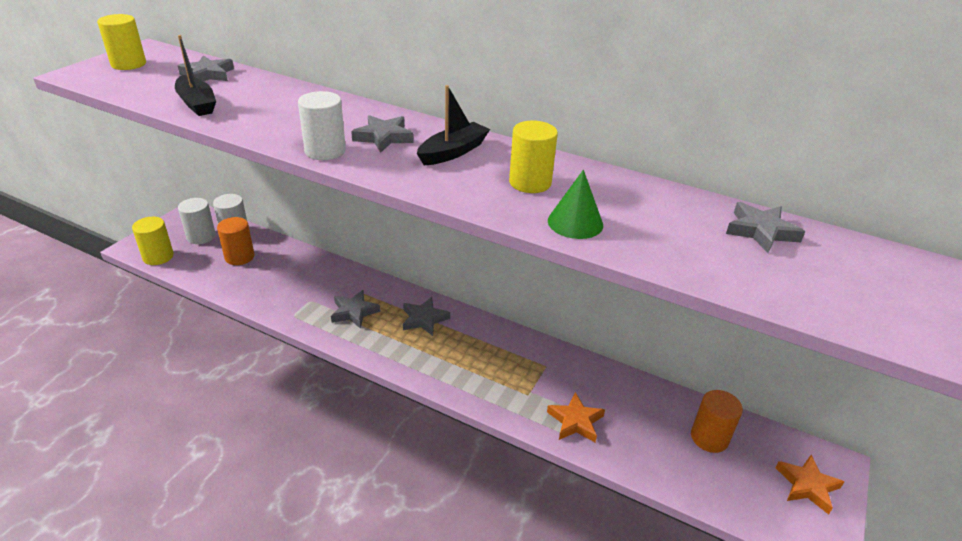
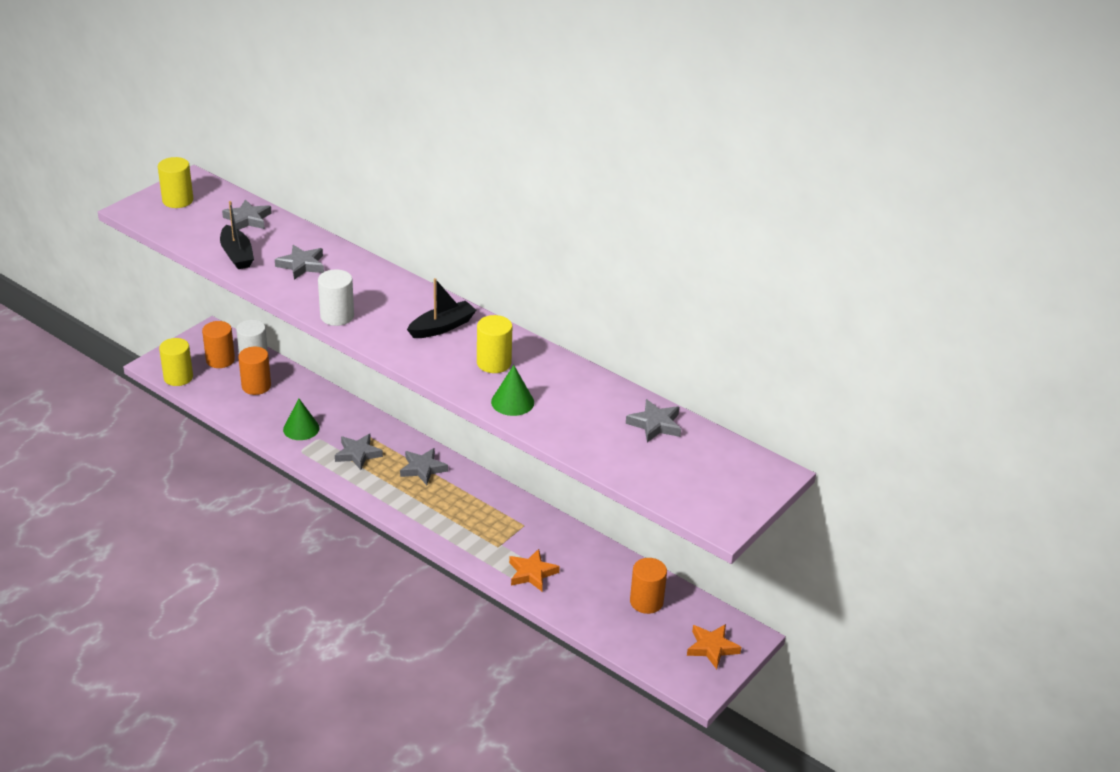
camera: 10 degrees right, 0 degrees up
(201, 236) = (220, 360): white cylinder -> orange cylinder
(290, 293) = (301, 428): none -> green cone
(383, 137) = (388, 306): grey star -> grey star (301, 265)

